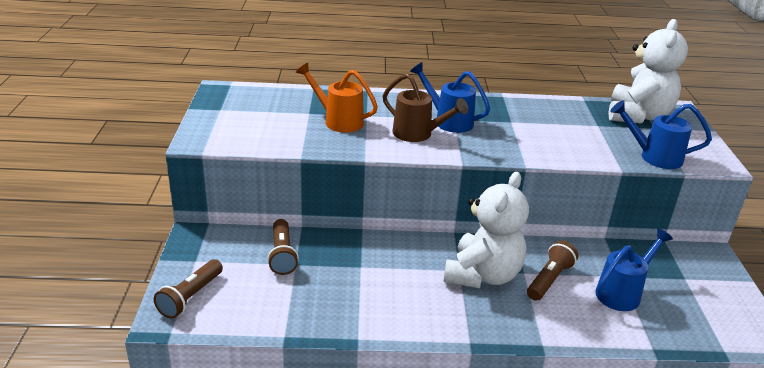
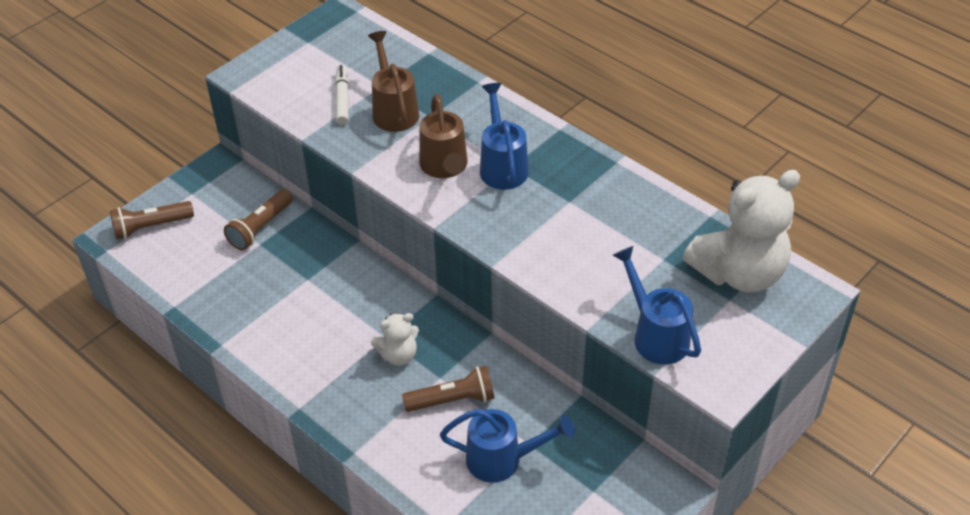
camera: 45 degrees right, 15 degrees up
(294, 128) = (342, 99): none -> white marker
(338, 121) = (394, 110): orange watering can -> brown watering can
(482, 275) = (398, 355): white teddy bear -> white teddy bear, size x0.50

